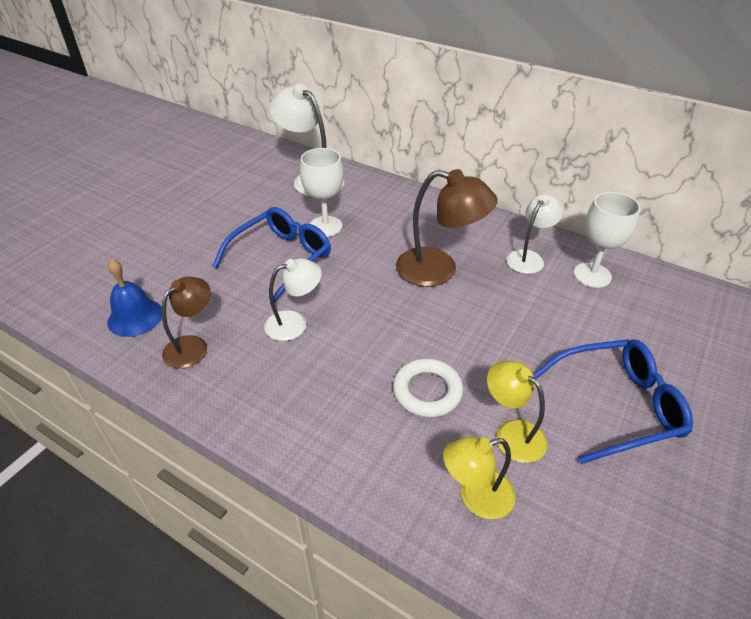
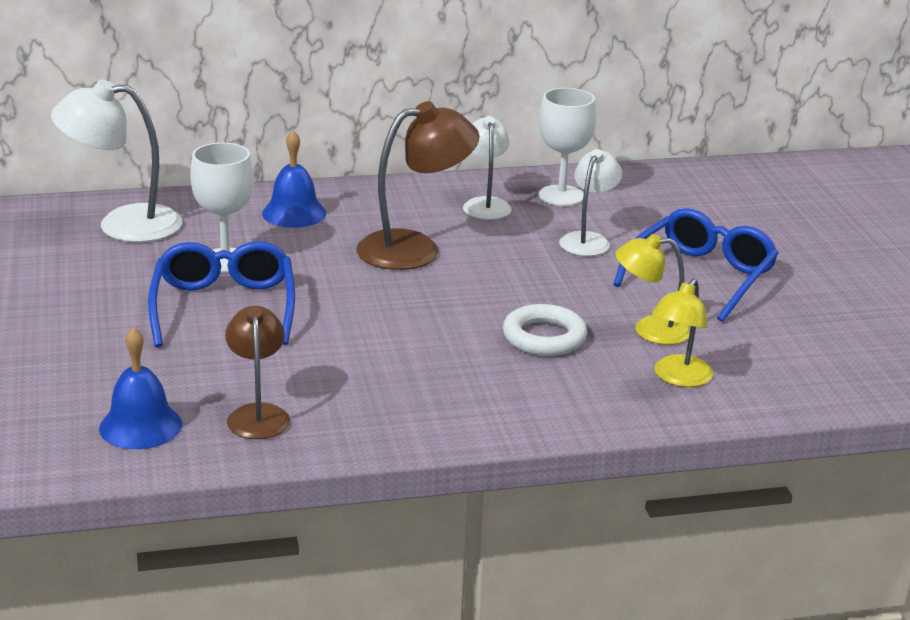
camera: 45 degrees left, 15 degrees down
(294, 323) = (337, 349): white lamp -> white lamp (588, 240)
(404, 211) = (294, 213): none -> blue bell

